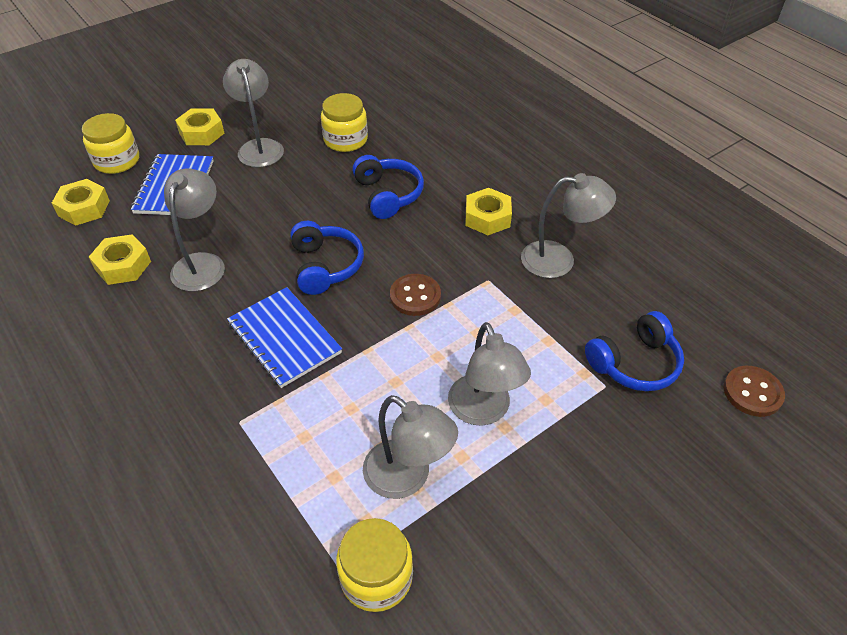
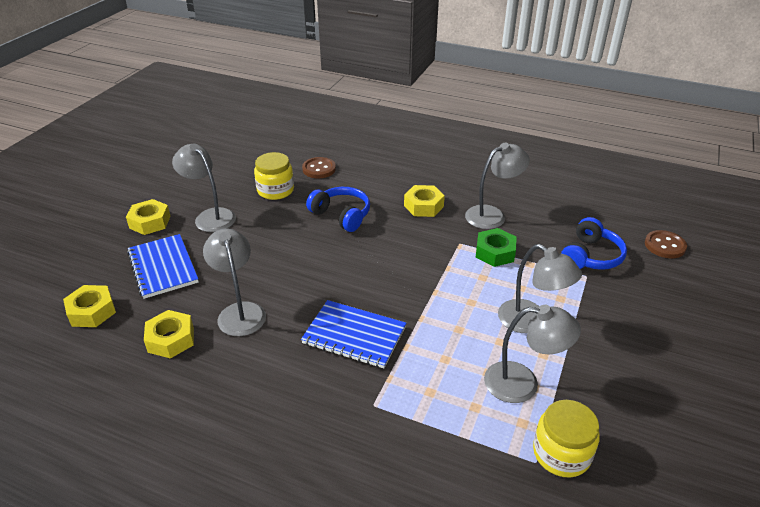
camera: 30 degrees left, 10 degrees down
(117, 161) = (90, 266): yellow jar -> none
(325, 266) = (339, 277): blue headphones -> none
(415, 296) = (421, 271): brown button -> brown button (319, 169)
(519, 308) = (495, 252): none -> green nut

